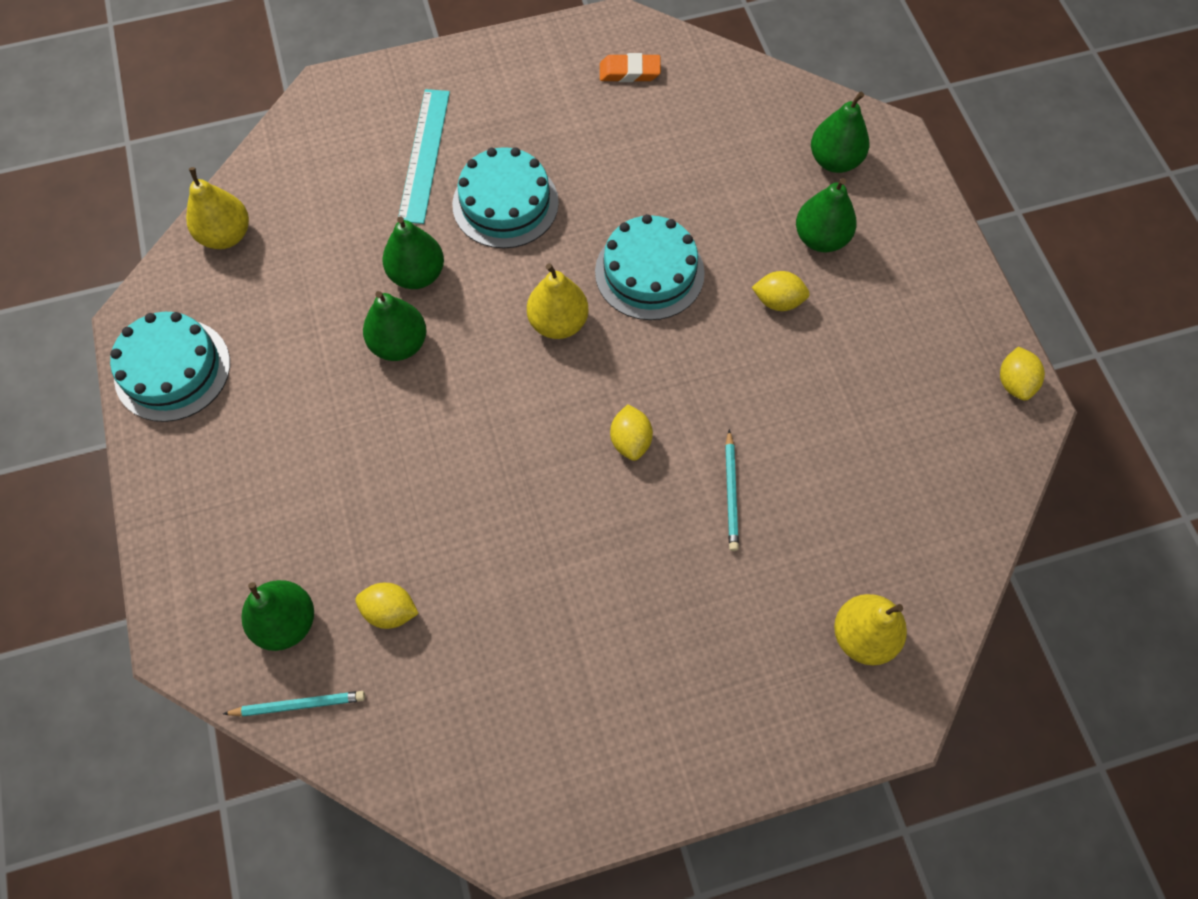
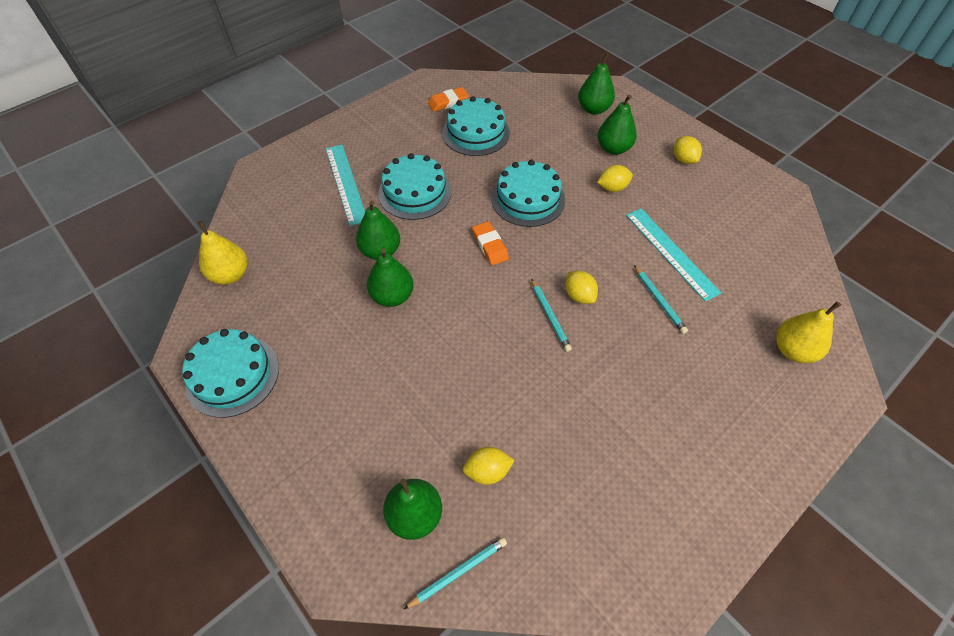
camera: 25 degrees left, 10 degrees down
(558, 322) = (490, 246): yellow pear -> orange eraser
(576, 453) = (550, 316): none -> turquoise pencil
(639, 138) = (476, 133): none -> turquoise cake
(794, 432) = (671, 252): none -> turquoise ruler
(1014, 383) = (767, 183): yellow lemon -> yellow lemon (683, 159)

